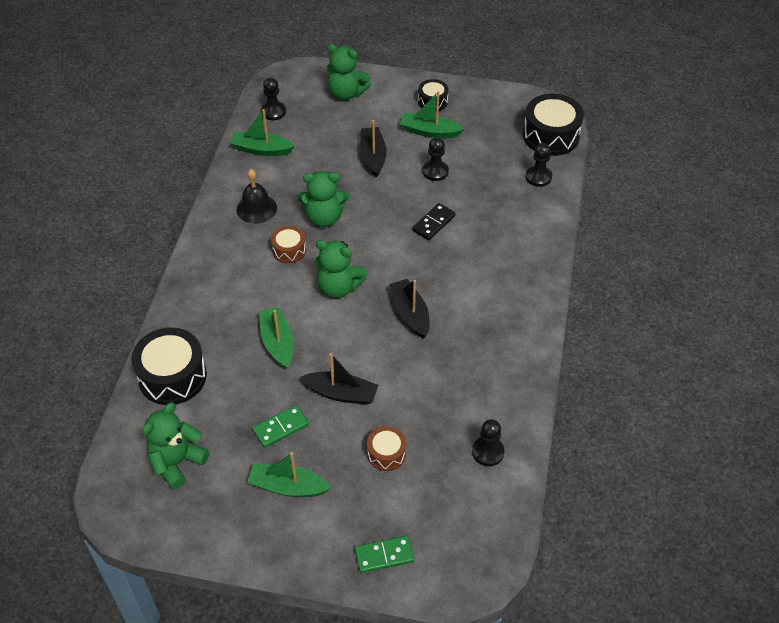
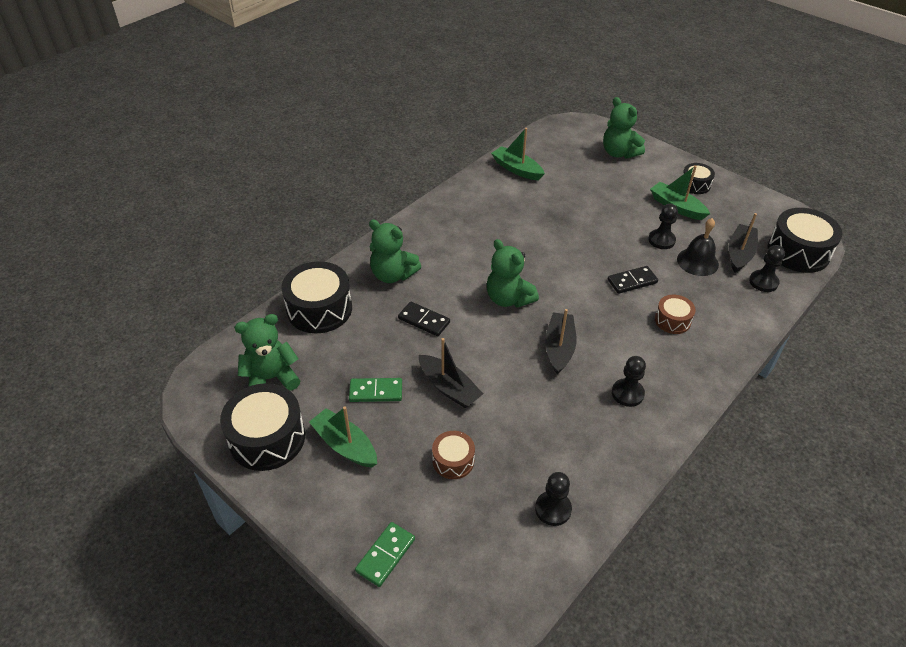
camera: 30 degrees right, 5 degrees down
(215, 515) = (267, 438): none -> black drum
(256, 208) = (481, 210): black bell -> black bell (697, 261)
(273, 112) = (546, 146): black pawn -> black pawn (627, 393)
(277, 342) = (424, 320): green boat -> black domino
(289, 250) = (486, 252): brown drum -> brown drum (672, 320)
(324, 217) = (534, 239): green teddy bear -> green teddy bear (393, 275)
(373, 156) = (610, 208): black boat -> black boat (739, 253)
(384, 555) = (385, 555): green domino -> green domino turned 75 degrees counterclockwise

